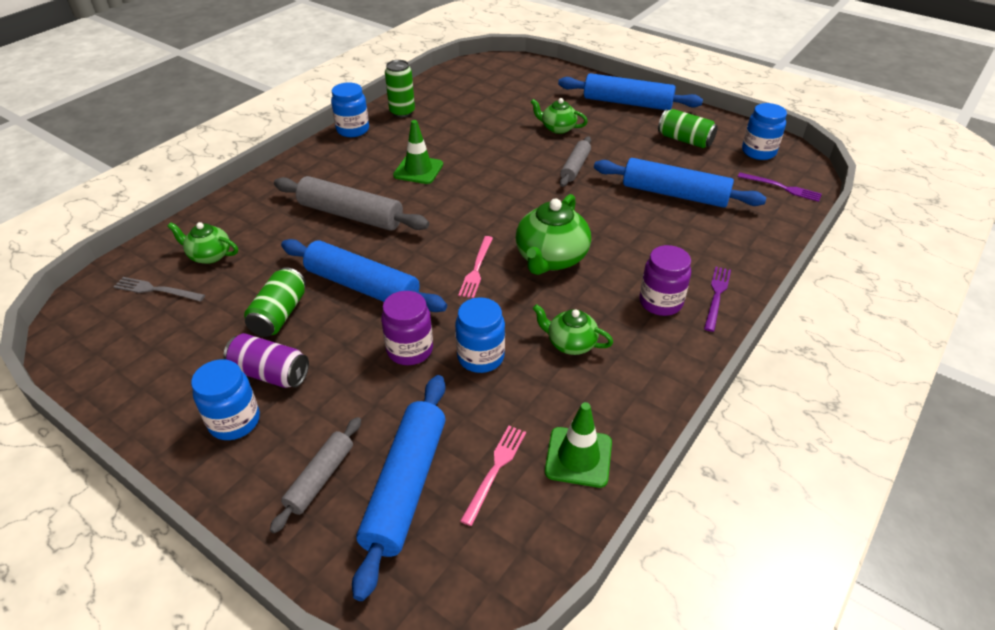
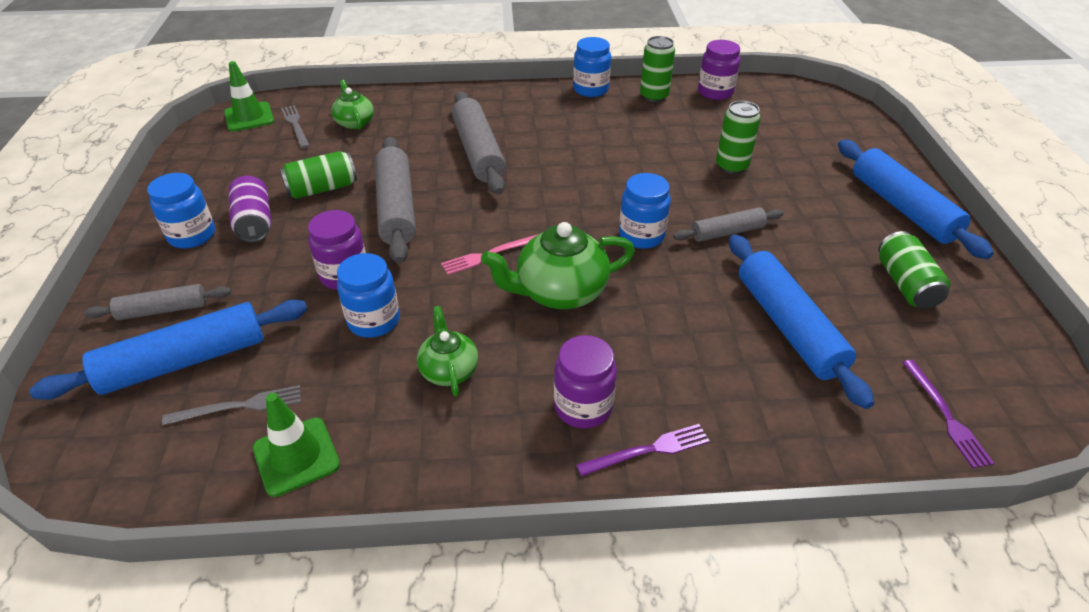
camera: 50 degrees right, 0 degrees up
(363, 286) = (396, 208): blue rolling pin -> grey rolling pin
(418, 170) = (584, 149): green traffic cone -> green traffic cone (249, 117)
(435, 90) = (715, 92): none -> purple jar
(495, 470) = (239, 406): pink fork -> grey fork
(517, 129) = (731, 166): none -> green can
(557, 128) = (774, 188): green teapot -> none
(758, 152) = (988, 358): blue jar -> blue jar (641, 236)

